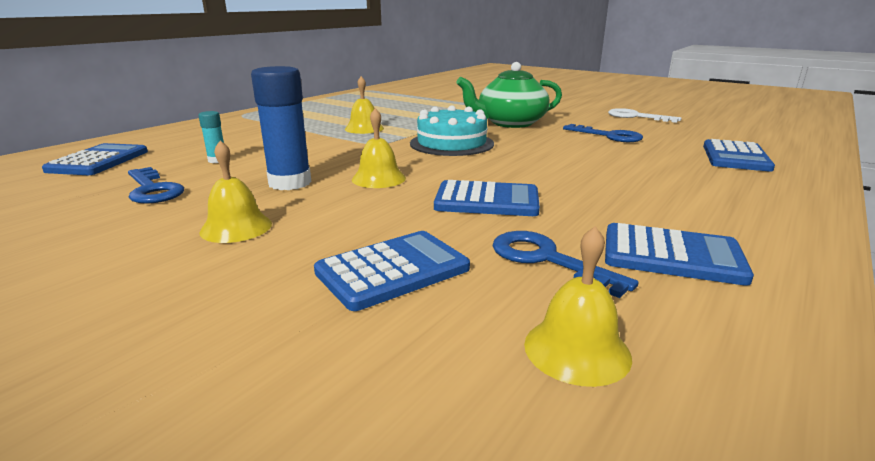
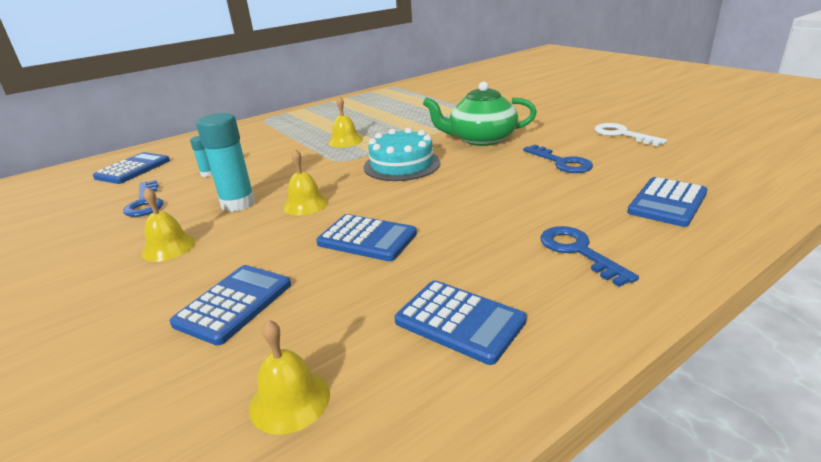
camera: 20 degrees right, 5 degrees up
(290, 183) = (238, 203): blue glue stick -> turquoise glue stick
(393, 270) = (234, 304): blue calculator -> blue calculator turned 45 degrees counterclockwise
(547, 260) = (352, 311): blue key -> blue key (578, 251)

